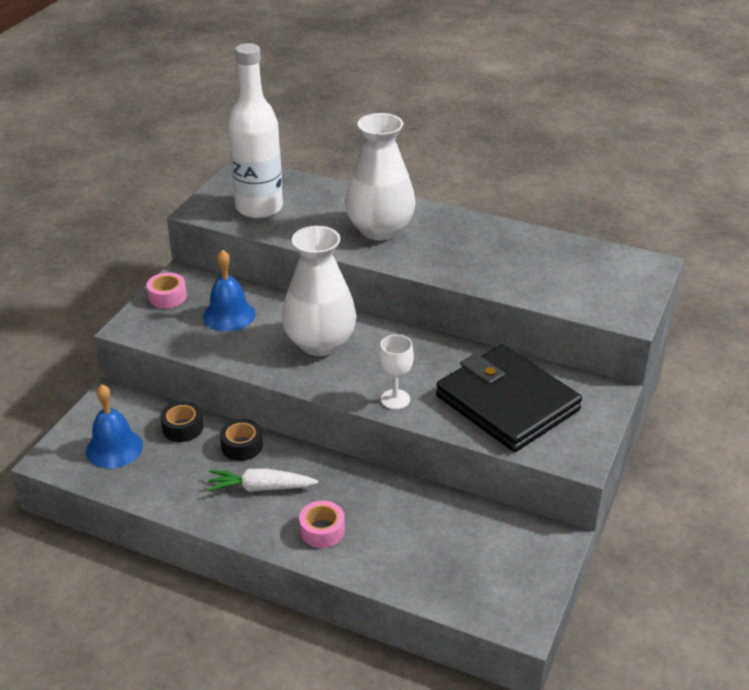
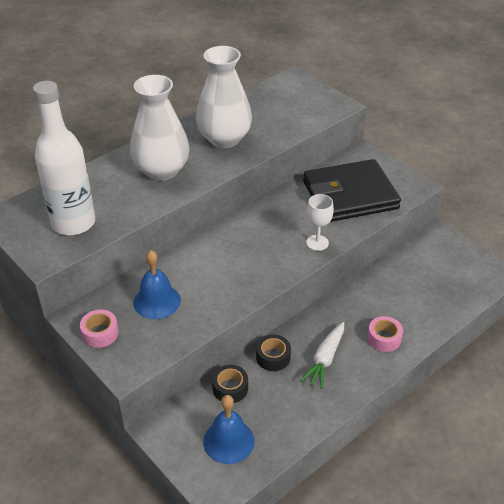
camera: 65 degrees left, 5 degrees up
(320, 343) = (229, 260): white vase -> white vase (224, 139)

